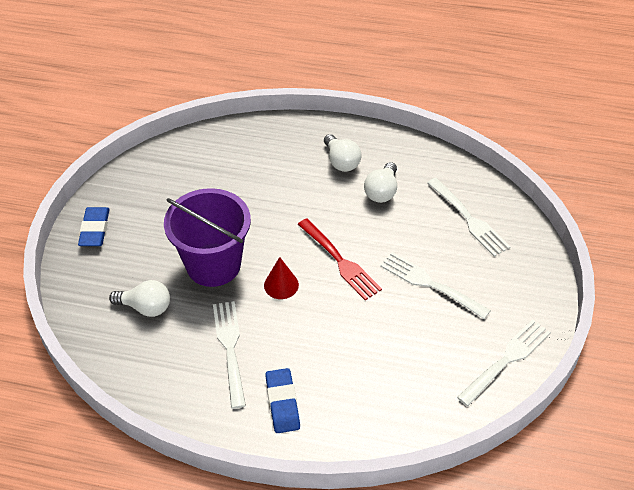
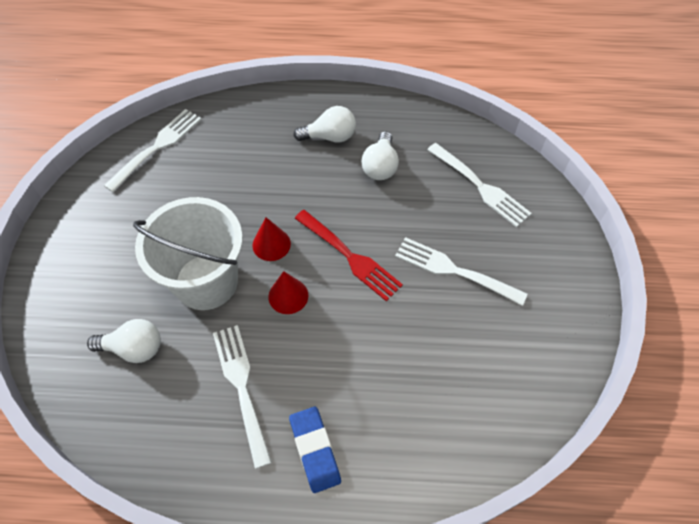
camera: 10 degrees left, 10 degrees up
(94, 229) = (61, 256): blue eraser -> none
(213, 265) = (206, 281): purple bucket -> white bucket
(274, 243) = (271, 244): none -> red cone
(341, 162) = (330, 136): white light bulb -> white light bulb turned 60 degrees counterclockwise
(506, 360) = (557, 353): white fork -> white fork (156, 148)

